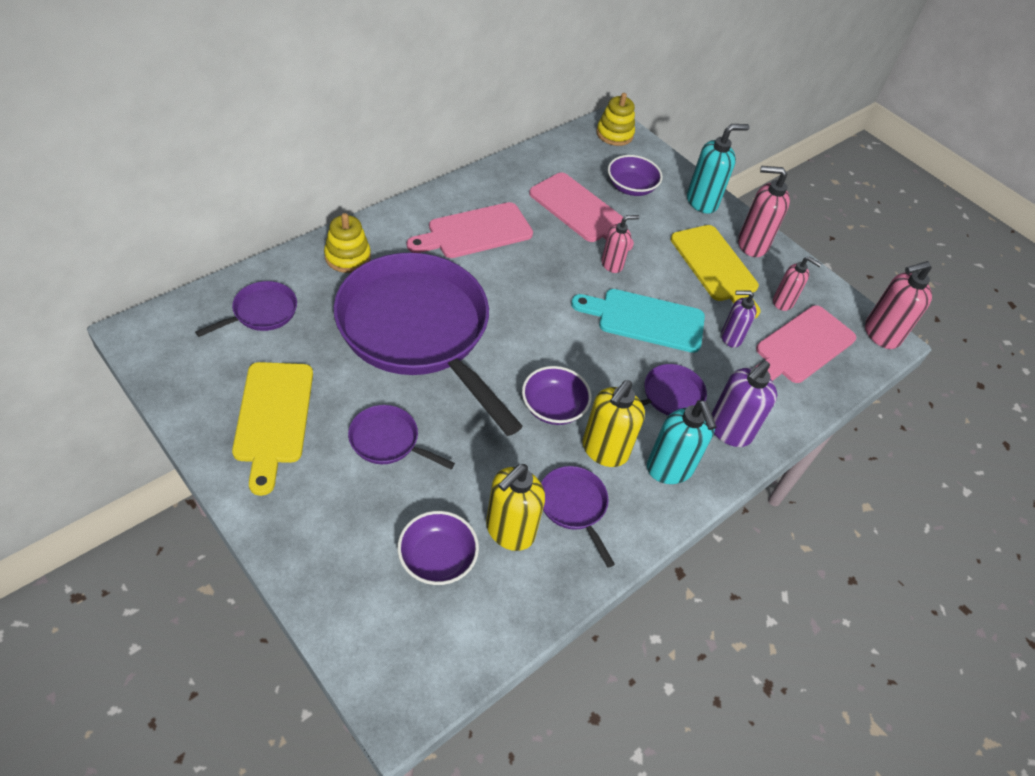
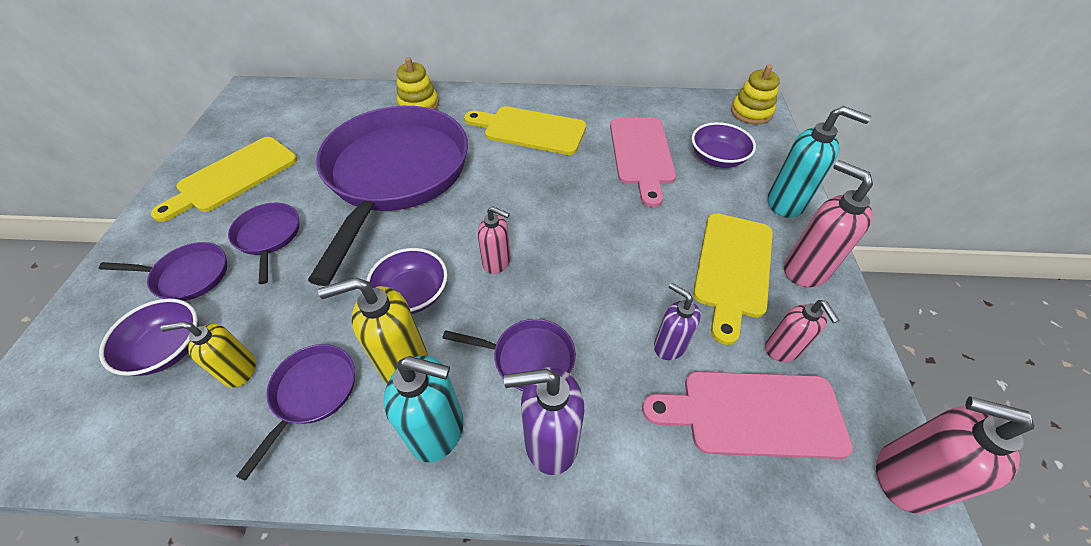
camera: 50 degrees right, 0 degrees up
(261, 312) = (321, 112): purple pan -> purple pan (187, 276)
(475, 232) = (530, 130): pink cutting board -> yellow cutting board
(509, 531) = (239, 371): yellow soap dispenser -> yellow soap dispenser, size x0.64
(612, 264) = (619, 209): pink soap dispenser -> pink soap dispenser (497, 262)
(645, 320) = (593, 273): turquoise cutting board -> none
(670, 469) = (438, 431): turquoise soap dispenser -> turquoise soap dispenser turned 105 degrees counterclockwise

